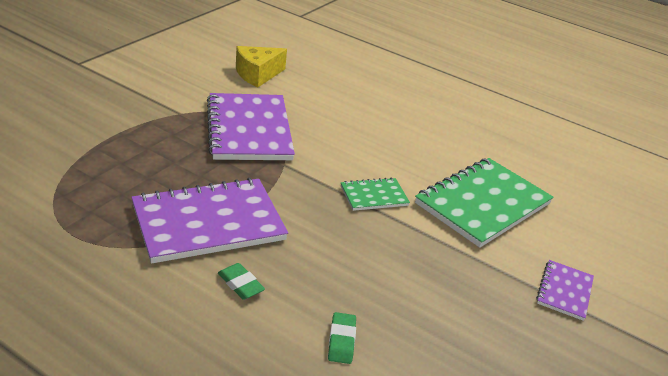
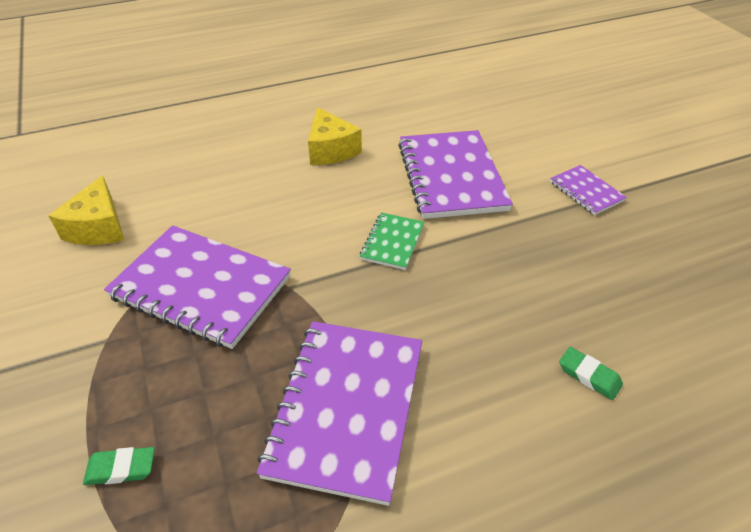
camera: 50 degrees left, 10 degrees up
(240, 284) = (468, 425): green eraser -> green eraser (121, 468)
(436, 134) = (331, 150): none -> yellow cheese
(482, 204) = (451, 176): green notebook -> purple notebook

